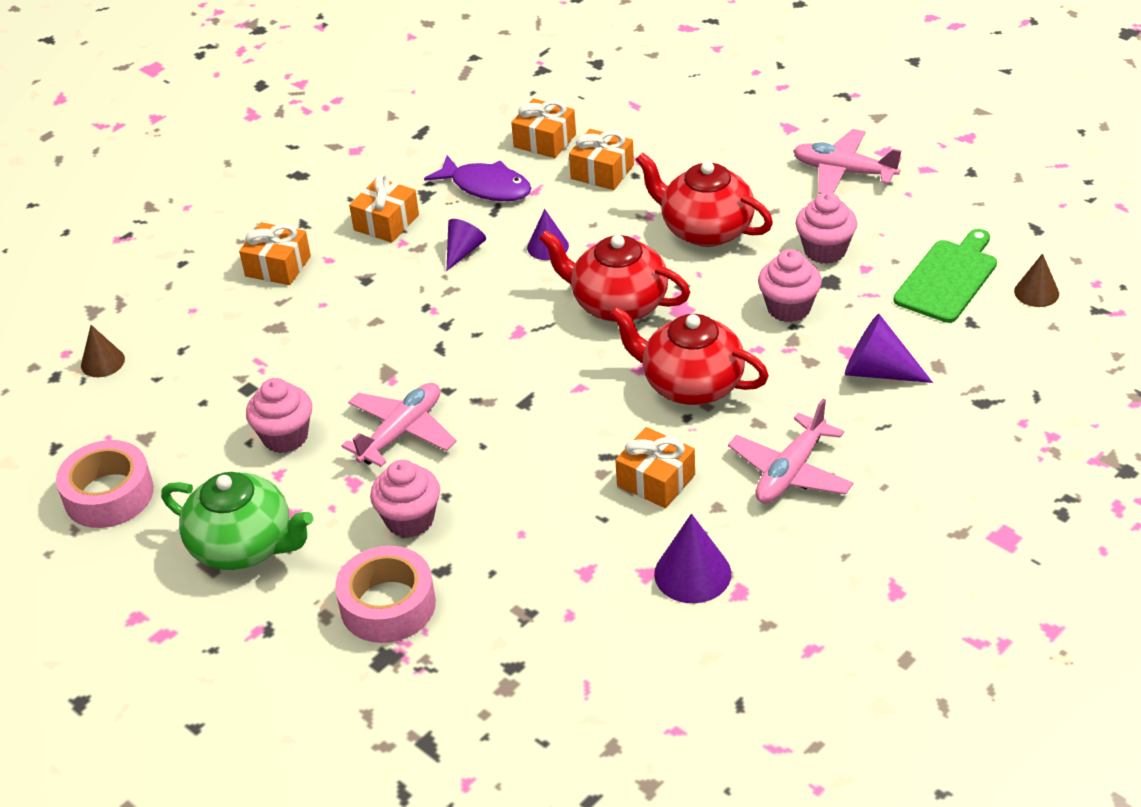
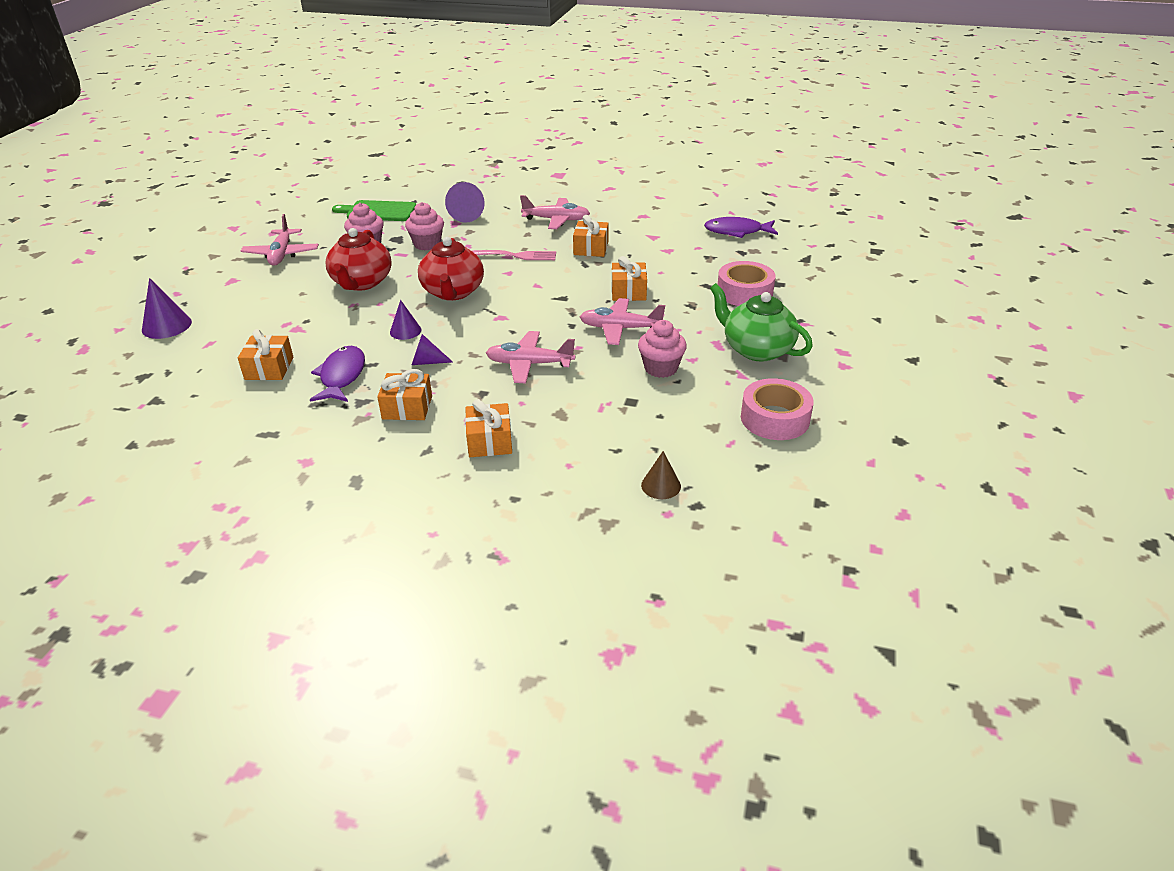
camera: 120 degrees left, 5 degrees down
(244, 546) = (756, 349): green teapot -> green teapot turned 45 degrees counterclockwise
(390, 329) = (529, 364): none -> pink plane
(410, 520) = (683, 304): pink cupcake -> none
(591, 698) = (736, 231): none -> purple fish
(602, 172) = (306, 334): orange gift -> orange gift (628, 291)
(691, 384) = (510, 256): red teapot -> pink fork
(692, 573) = (643, 227): purple cone -> purple cone (166, 326)
(1036, 292) = (380, 191): brown cone -> none

